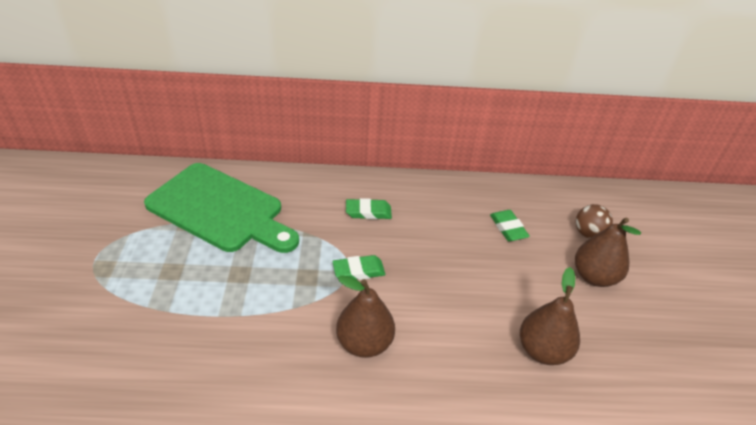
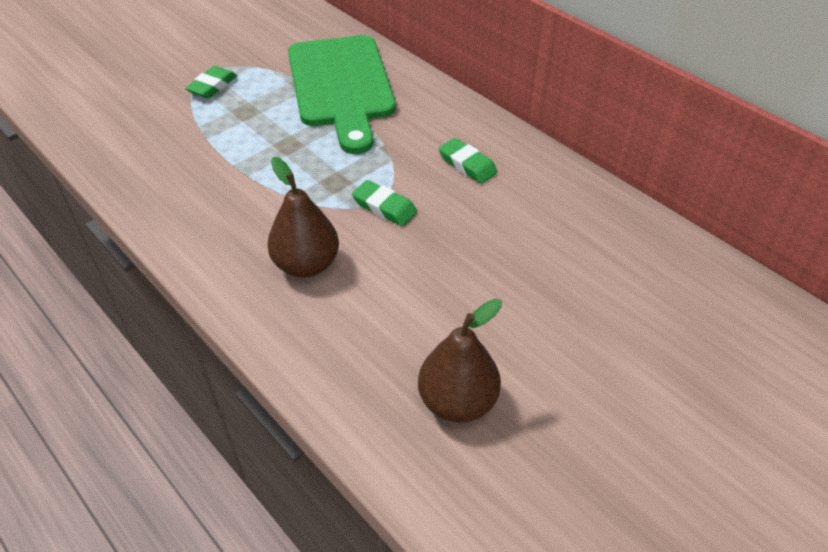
camera: 50 degrees right, 5 degrees up
(508, 228) = (600, 274): green eraser -> green eraser (212, 86)
(588, 233) = (701, 347): brown ball -> none
(594, 276) = (634, 390): brown pear -> none

